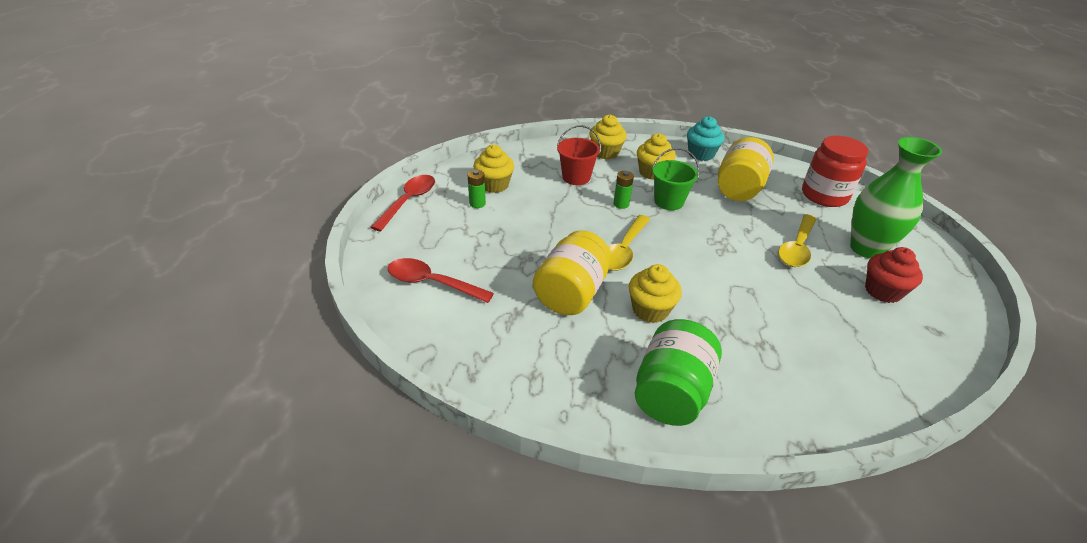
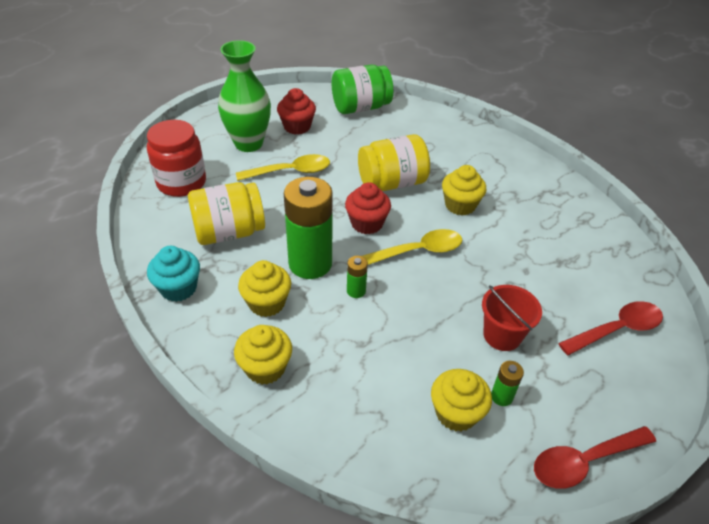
camera: 135 degrees left, 5 degrees up
(432, 283) = (617, 329): red spoon -> red spoon turned 90 degrees counterclockwise
(571, 293) = (503, 248): yellow jar -> yellow jar (392, 183)
(576, 177) = (351, 355): red bucket -> red bucket (502, 335)
(668, 201) = (310, 263): green bucket -> green battery
(671, 392) = (507, 168): green jar -> green jar (360, 107)
(684, 246) = (367, 223): none -> red cupcake

